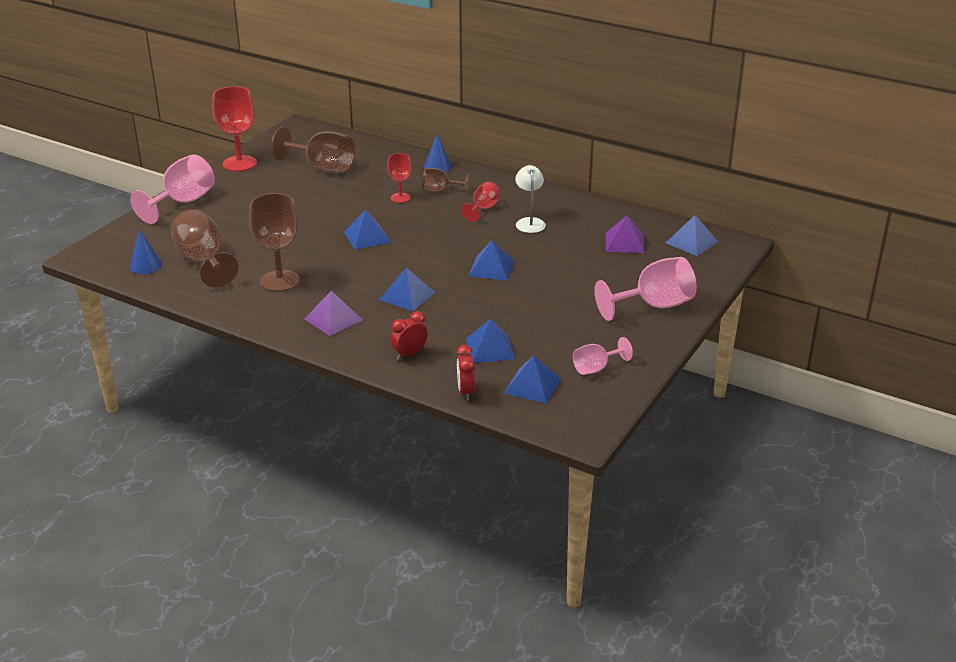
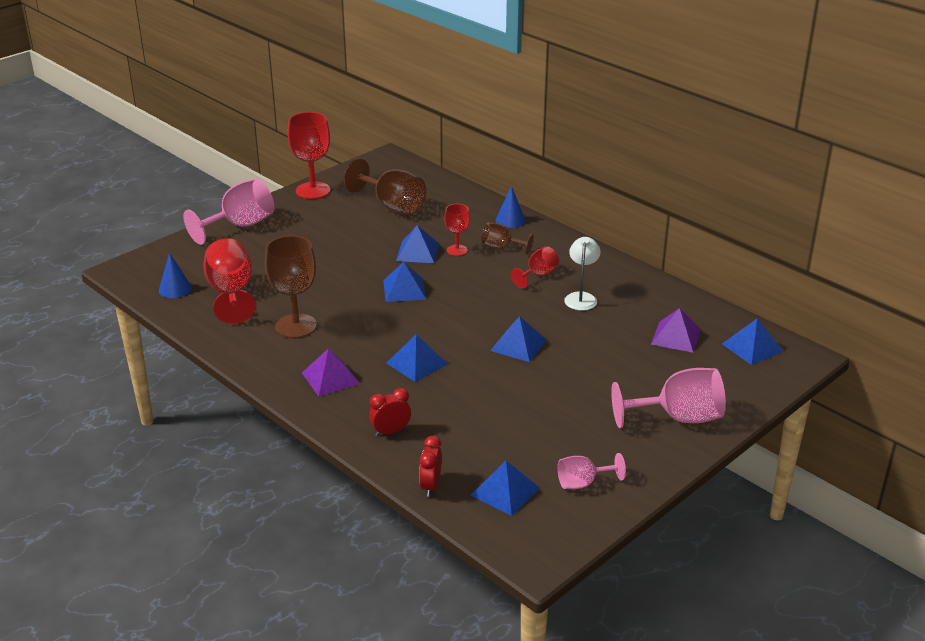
camera: 15 degrees right, 0 degrees up
(203, 262) = (231, 293): brown goblet -> red goblet
(490, 348) = (478, 439): blue pyramid -> blue pyramid (417, 252)

